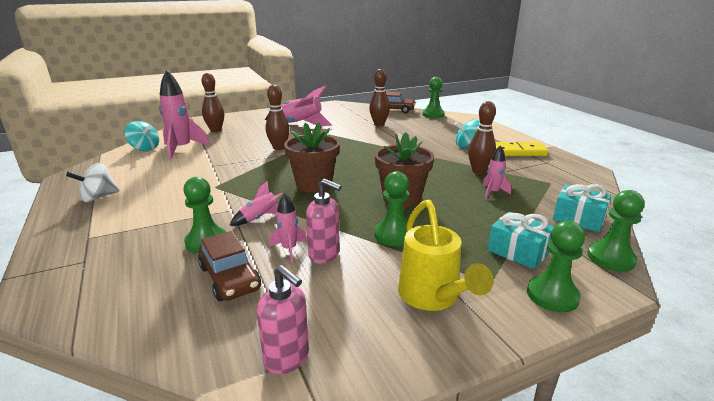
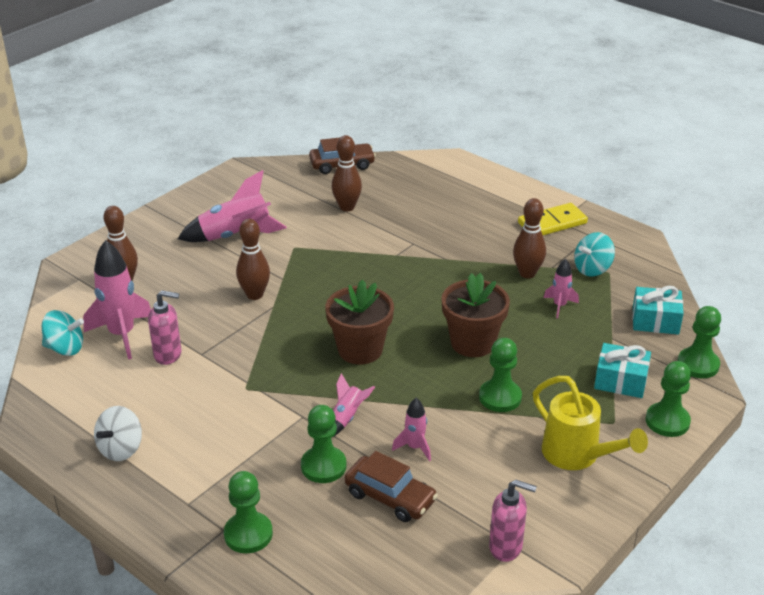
camera: 25 degrees left, 10 degrees up
(324, 255) = (453, 442): pink soap dispenser -> pink soap dispenser (168, 355)
(433, 115) = (404, 165): green pawn -> green pawn (248, 534)
(467, 146) = (488, 227): turquoise spinning top -> turquoise spinning top (592, 269)

